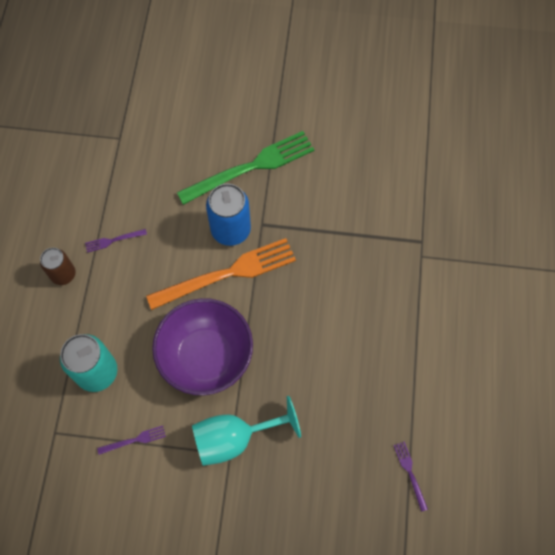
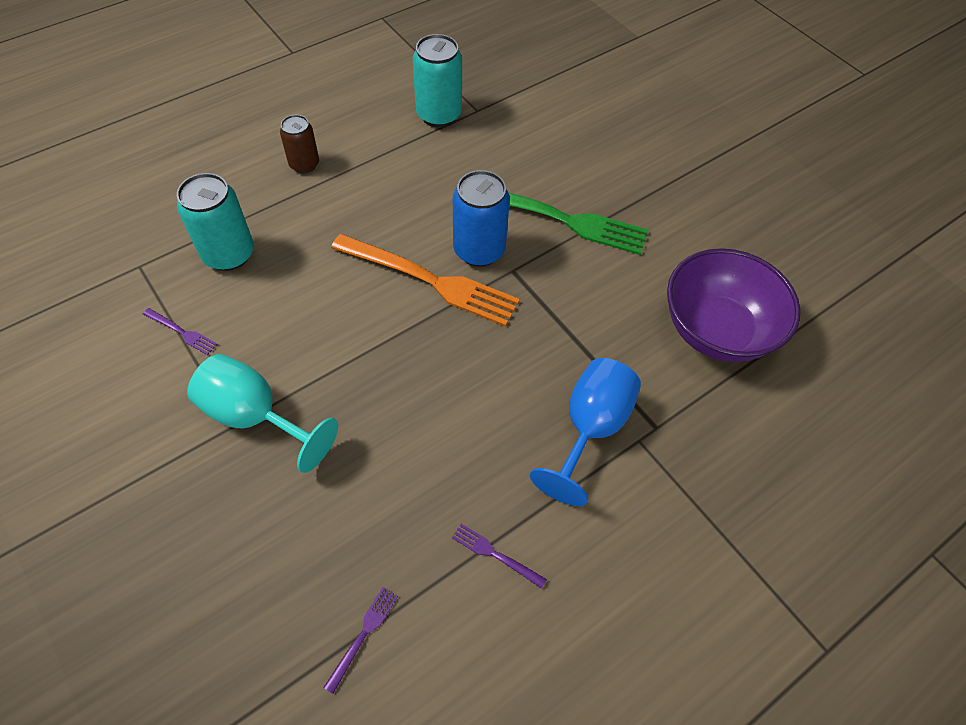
camera: 45 degrees right, 10 degrees down
(100, 163) = (439, 115): none -> turquoise can
(113, 240) = (373, 174): purple fork -> purple fork (495, 554)
(206, 356) = (324, 327): purple bowl -> purple bowl (716, 330)
(394, 273) = (590, 428): none -> blue goblet

